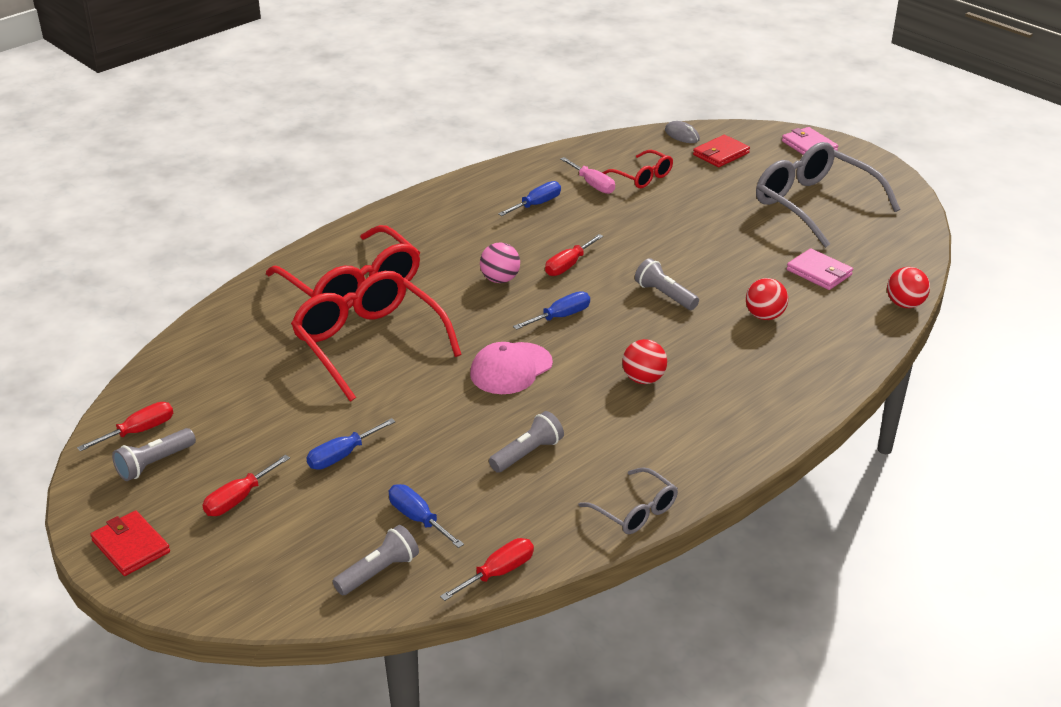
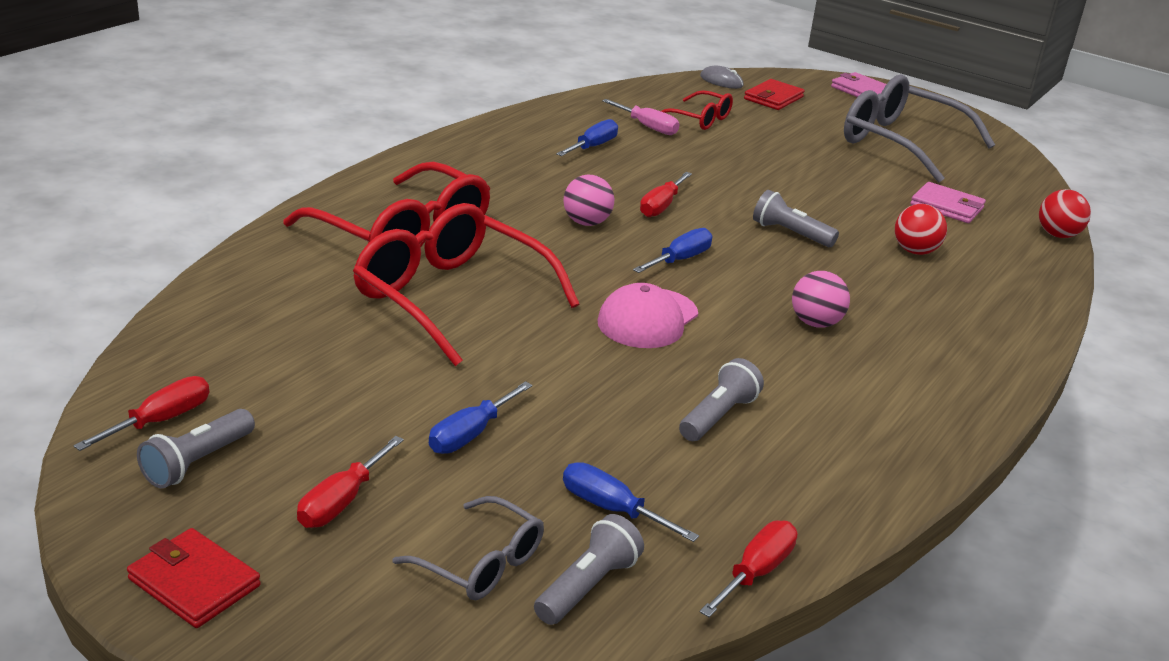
camera: 15 degrees left, 5 degrees down
(635, 511) = (892, 477): grey glasses -> grey glasses (481, 563)
(643, 379) = (815, 323): red ball -> pink ball

